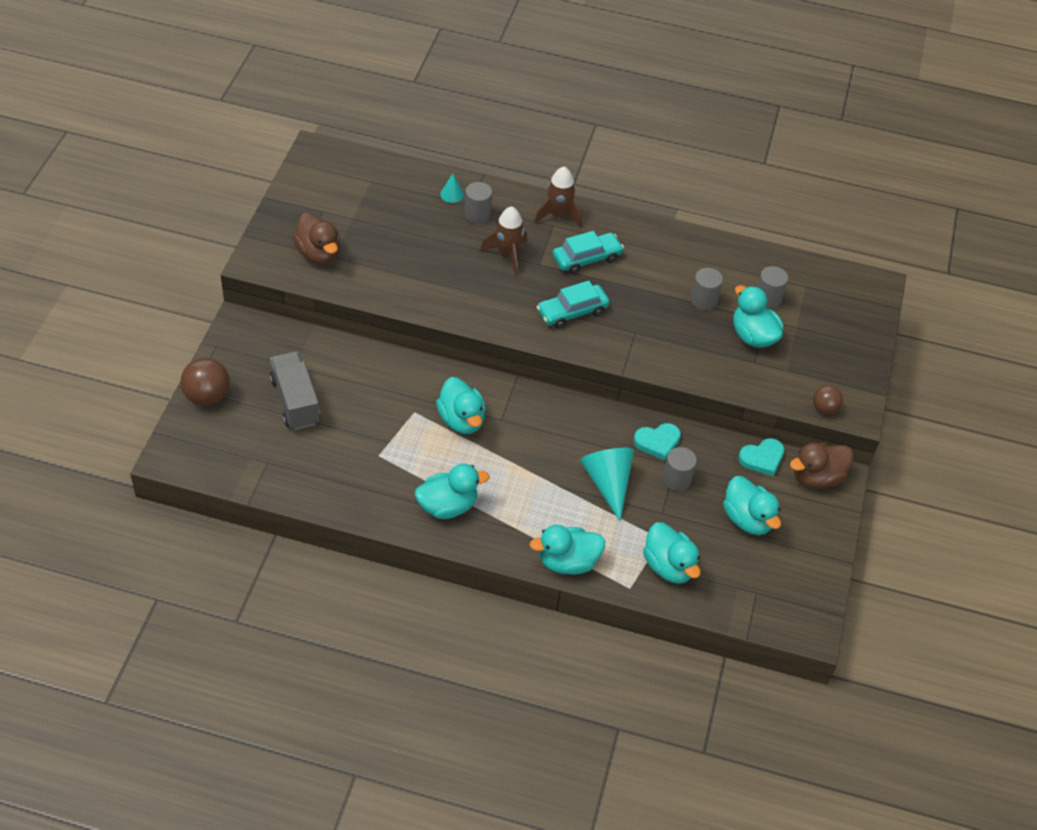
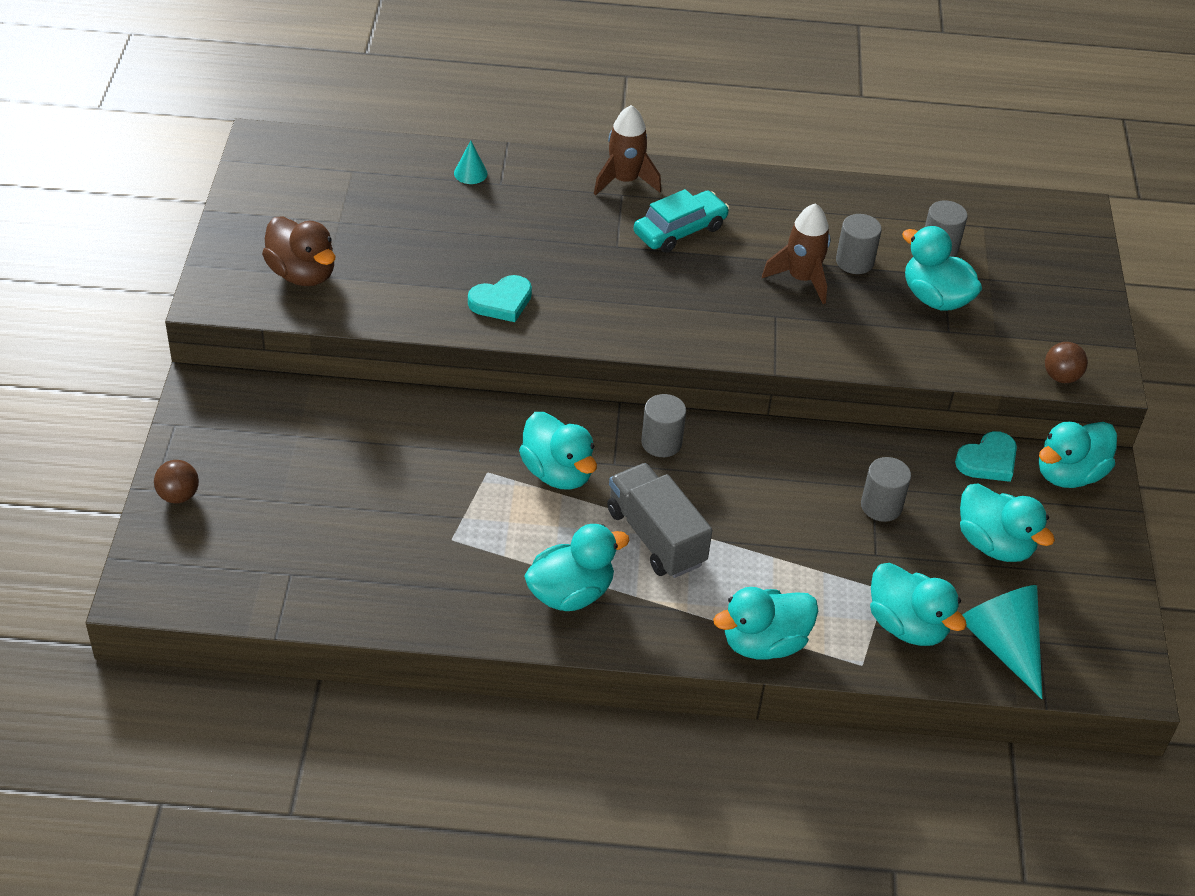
camera: 10 degrees left, 5 degrees down
(207, 396) = (178, 495): brown ball -> brown ball, size x0.61
(295, 401) = (311, 483): grey truck -> grey truck (656, 537)
(477, 214) = (513, 193): grey cylinder -> grey cylinder (661, 442)
(507, 255) = (570, 240): brown rocket -> brown rocket (801, 279)
(572, 312) = (681, 301): turquoise car -> none
(608, 483) = (788, 526): turquoise cone -> turquoise cone (1002, 644)
(657, 442) = (839, 461): turquoise heart -> turquoise heart (501, 302)
(816, 477) = (1069, 474): brown duck -> turquoise duck

